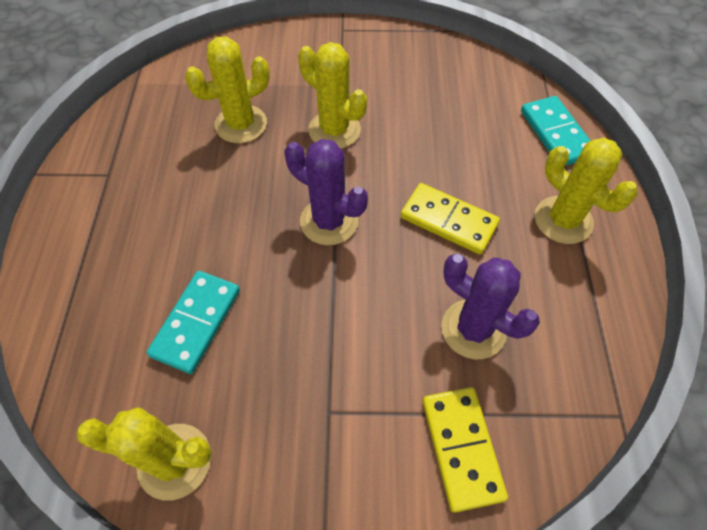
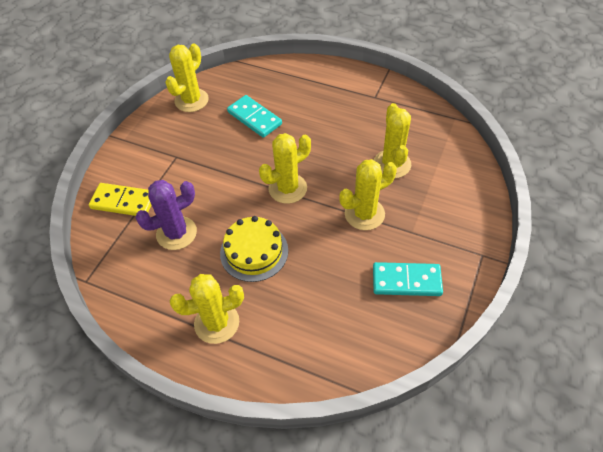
camera: 115 degrees right, 5 degrees down
(329, 221) = (287, 188): purple cactus -> yellow cactus
(448, 221) = (254, 252): yellow domino -> yellow cake
(556, 134) = (295, 365): turquoise domino -> turquoise domino (406, 281)

